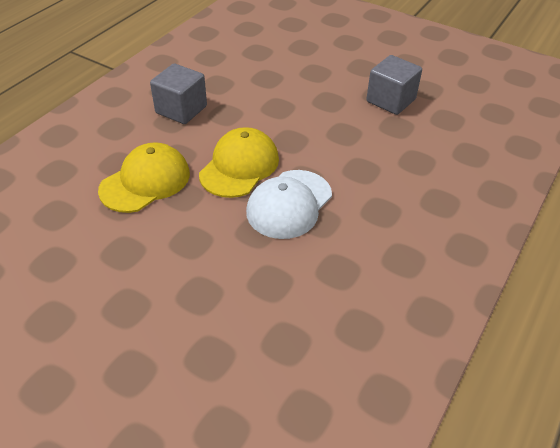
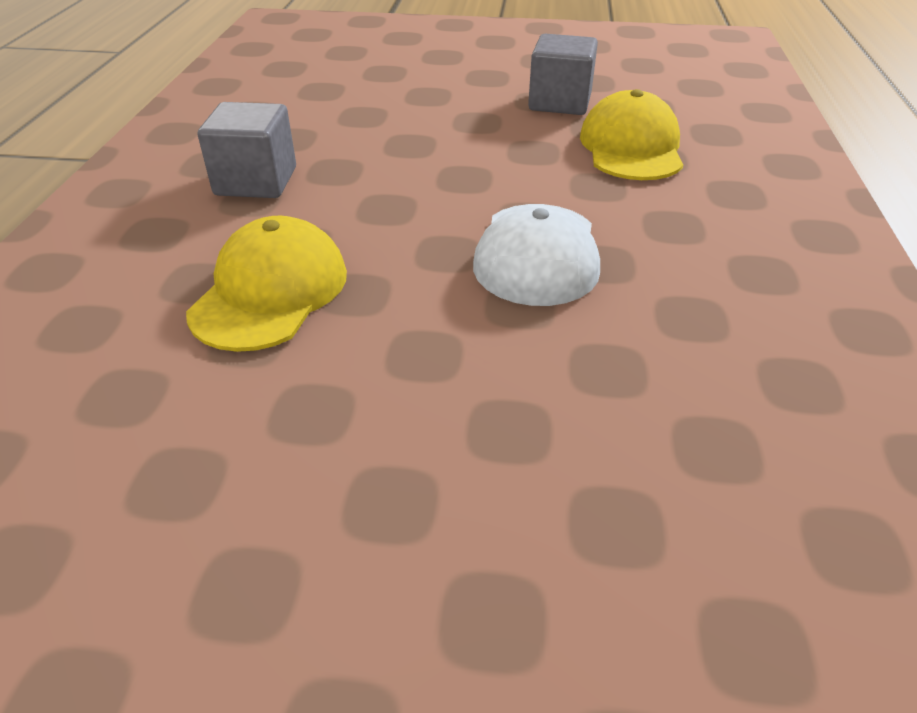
camera: 25 degrees left, 5 degrees down
(239, 166) = (416, 228): yellow cap -> yellow cap (631, 147)

